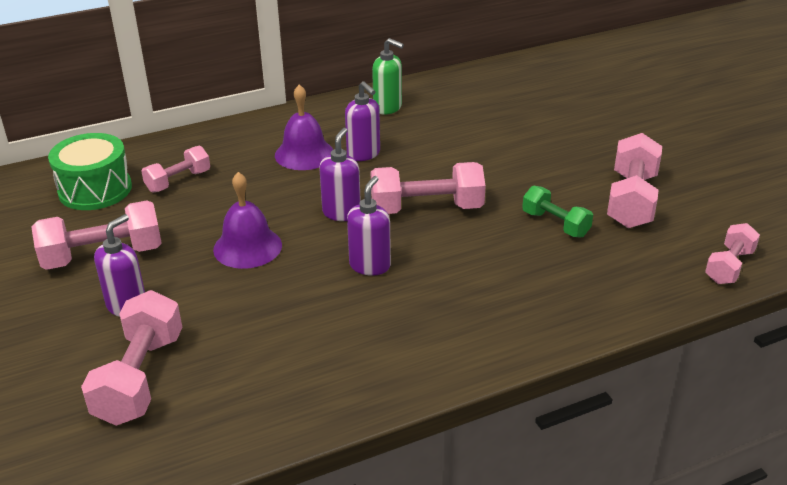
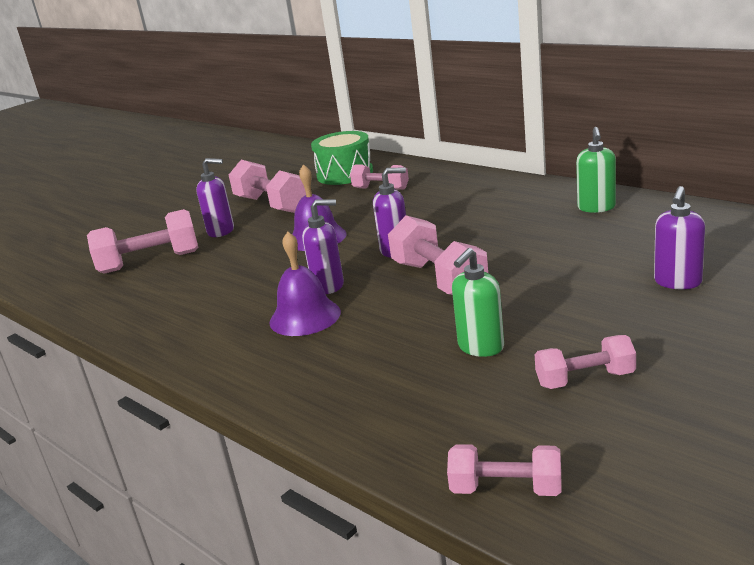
camera: 70 degrees right, 10 degrees down
(304, 154) = (469, 208): purple bell -> purple bell (305, 317)
(363, 154) = (499, 227): purple soap dispenser -> purple soap dispenser (677, 282)
(555, 224) = (480, 347): green dumbbell -> green soap dispenser
(631, 200) = (585, 379): pink dumbbell -> pink dumbbell, size x0.61

